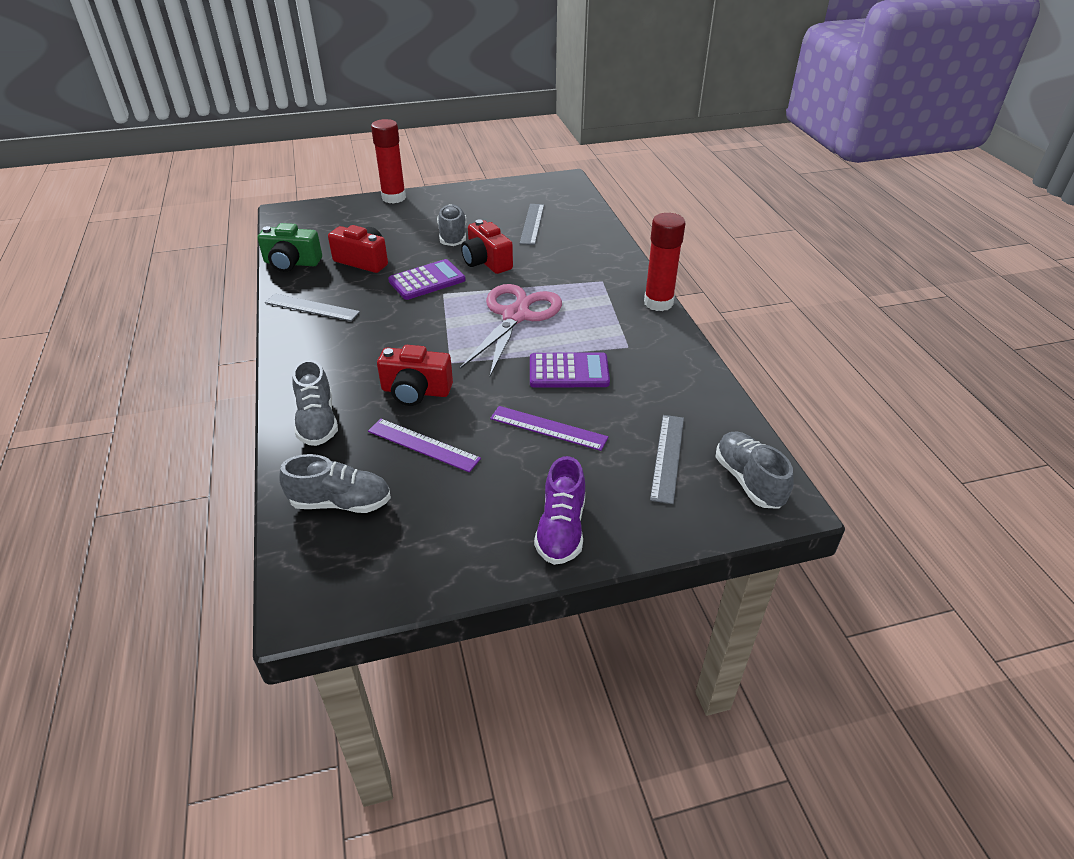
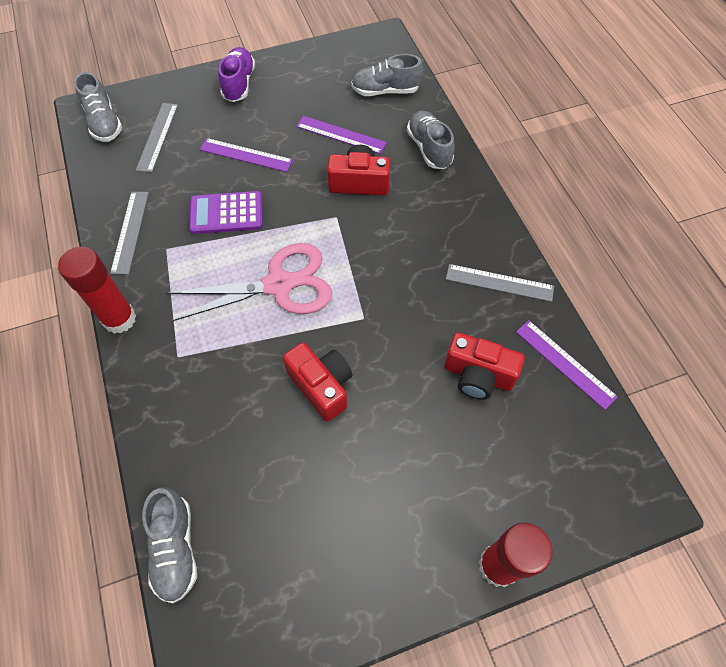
camera: 175 degrees right, 20 degrees up
(292, 263) = (565, 363): green camera -> purple ruler
(427, 280) = (387, 340): purple calculator -> none
(452, 236) = (376, 447): grey shoe -> grey shoe (175, 548)
(516, 316) = (278, 285): pink scissors -> pink scissors turned 120 degrees counterclockwise
(532, 224) = (264, 494): grey ruler -> grey ruler (130, 232)

